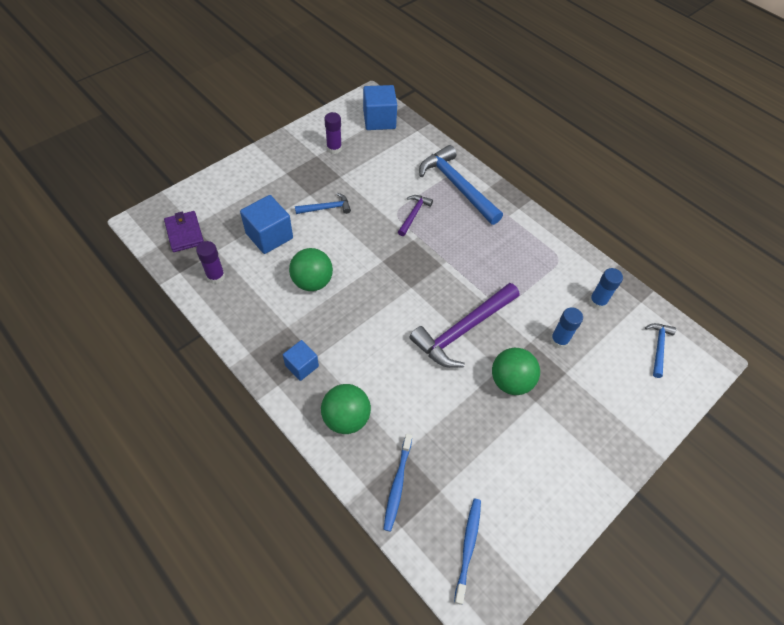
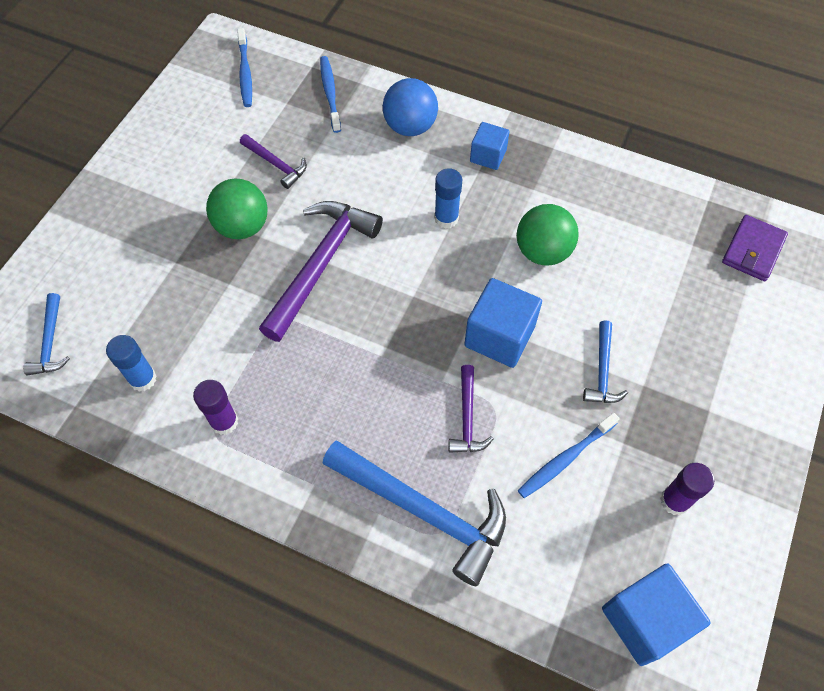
camera: 160 degrees right, 5 degrees up
(184, 233) = (752, 250): purple wallet -> purple wallet turned 75 degrees clockwise
(216, 276) = (662, 212): purple glue stick -> purple glue stick (224, 422)
(269, 236) = (645, 292): blue cube -> blue cube (499, 336)
(326, 208) = (602, 371): blue hammer -> blue hammer turned 45 degrees counterclockwise
(346, 418) = (410, 127): green ball -> blue ball
(374, 180) = (565, 459): none -> blue toothbrush
(469, 427) = (276, 164): none -> purple hammer
(559, 340) = (191, 300): blue glue stick -> blue glue stick (446, 218)

